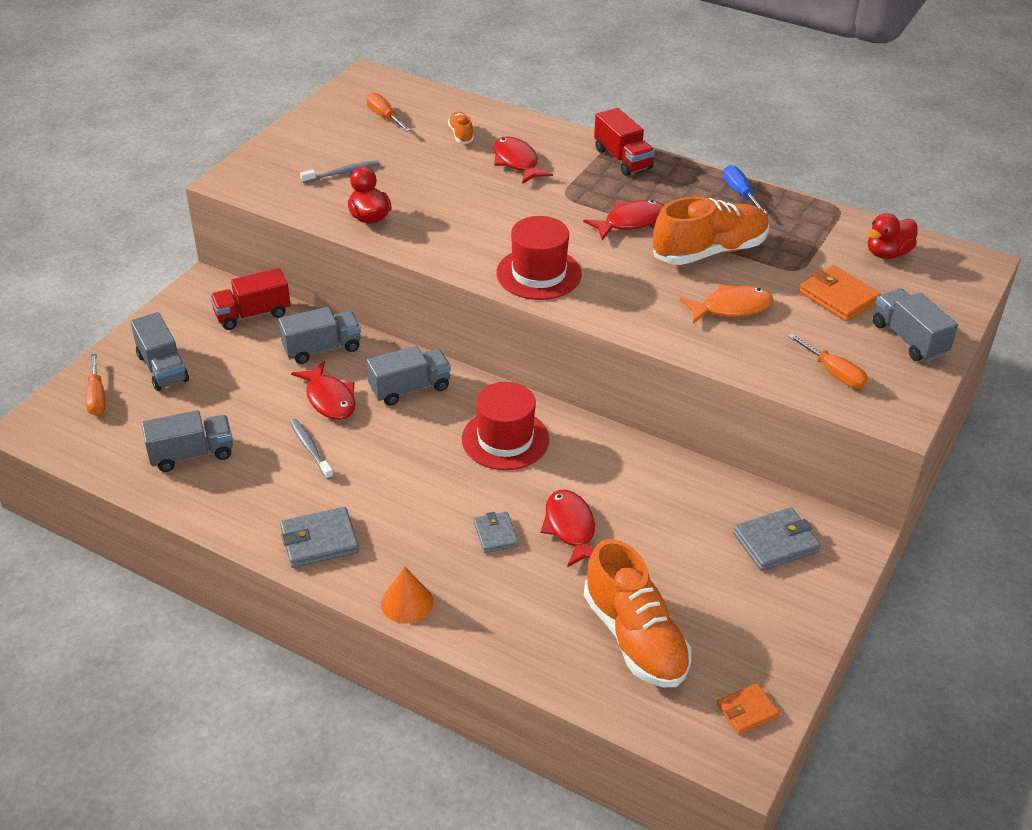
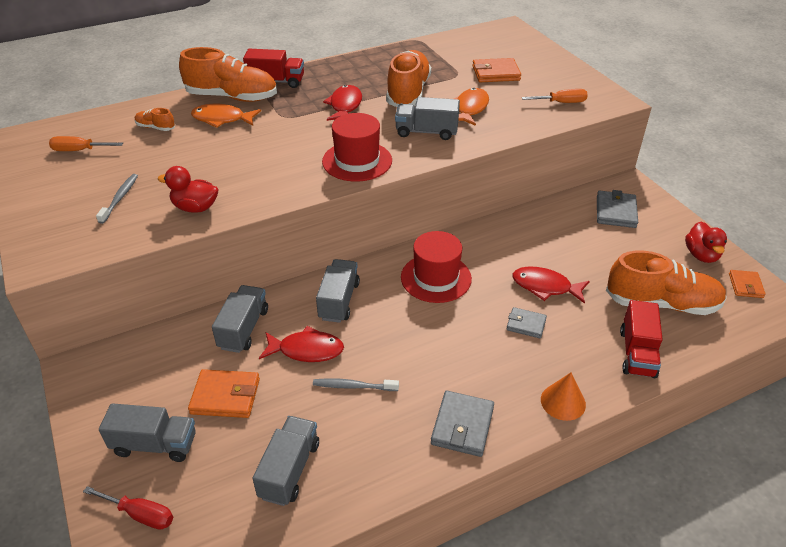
camera: 55 degrees left, 0 degrees up
(97, 397) = (140, 514): orange screwdriver -> red screwdriver
(239, 379) = (225, 396): none -> orange wallet
(252, 314) = (154, 353): red truck -> red truck (637, 353)
(517, 162) = (222, 119): red fish -> orange fish
(561, 148) = (232, 97): none -> orange shoe
(740, 193) = (364, 60): blue screwdriver -> none
(887, 253) = (473, 44): red duck -> red duck (701, 255)
(909, 339) = (552, 70): grey truck -> grey truck (426, 132)

